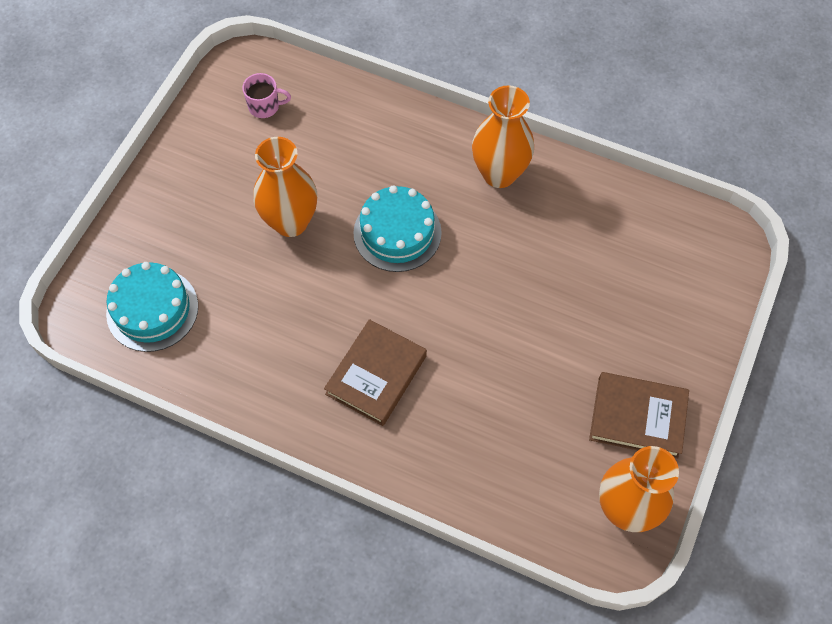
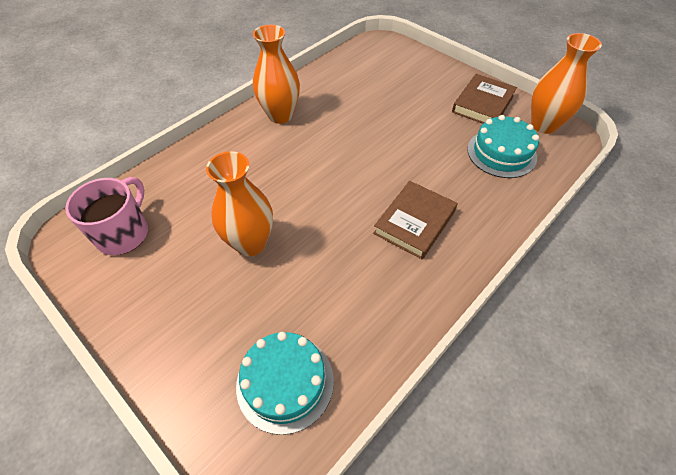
camera: 70 degrees left, 10 degrees down
(265, 106) = (124, 233): pink mug -> pink mug, size x1.79
(376, 375) = (414, 222): brown book -> brown book turned 75 degrees clockwise
(397, 233) = (298, 179): turquoise cake -> turquoise cake (501, 153)

